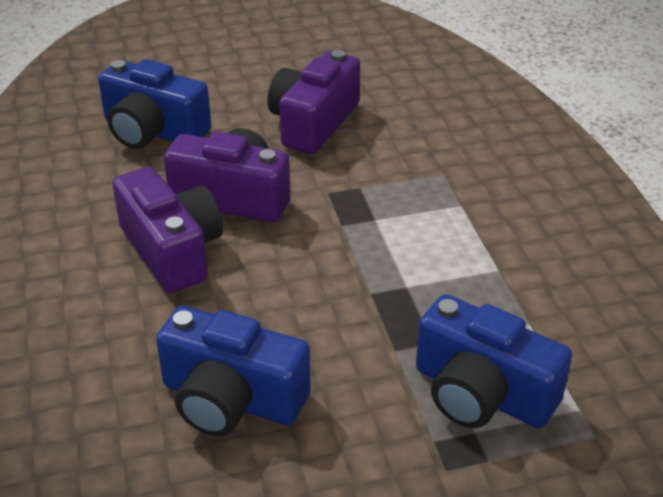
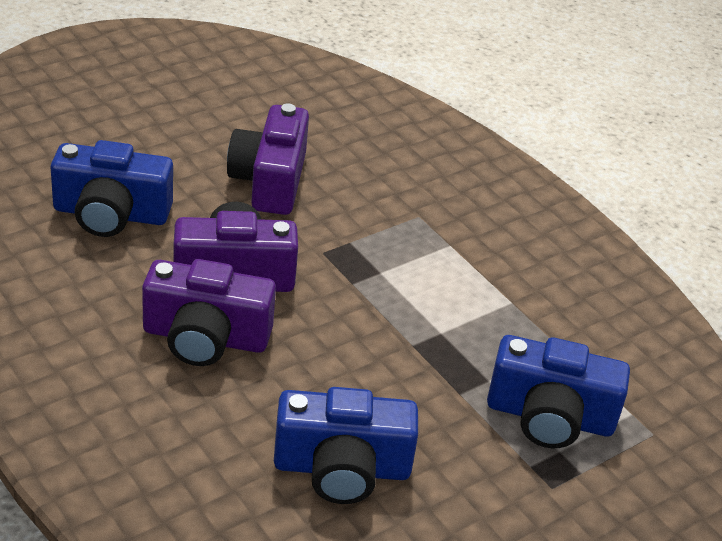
camera: 25 degrees left, 0 degrees up
(172, 250) = (205, 337): purple camera -> purple camera turned 150 degrees clockwise

